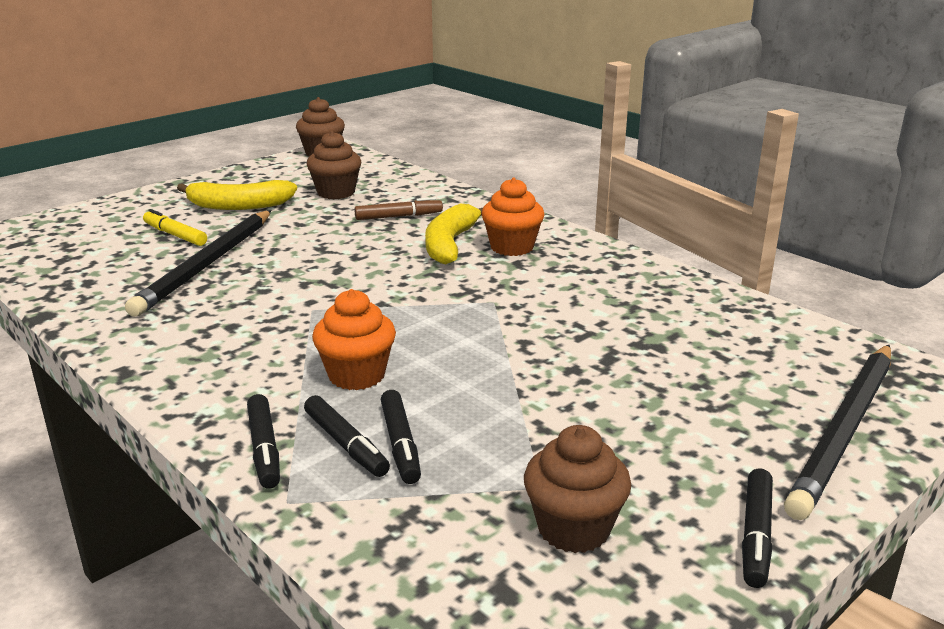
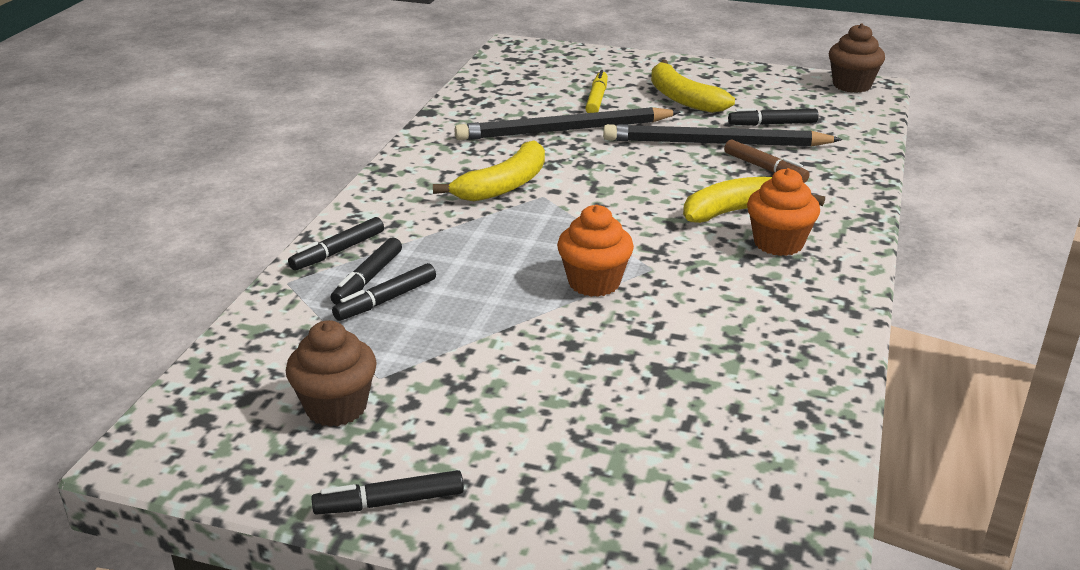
camera: 60 degrees right, 5 degrees up
(264, 321) = (503, 185): none -> yellow banana
(336, 192) = (772, 124): brown cupcake -> black marker
(357, 375) = (462, 250): orange cupcake -> orange cupcake (594, 282)
(845, 431) = (609, 531): black pencil -> black pencil (715, 143)

